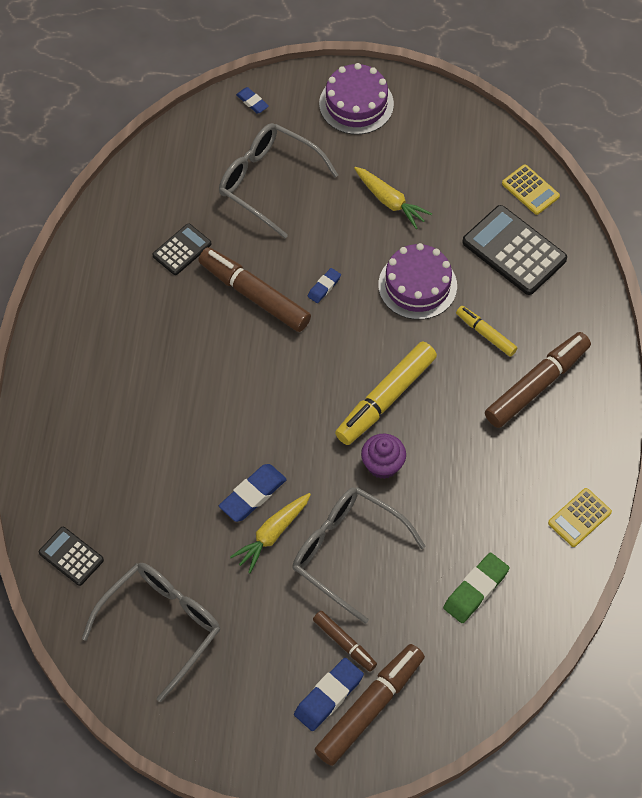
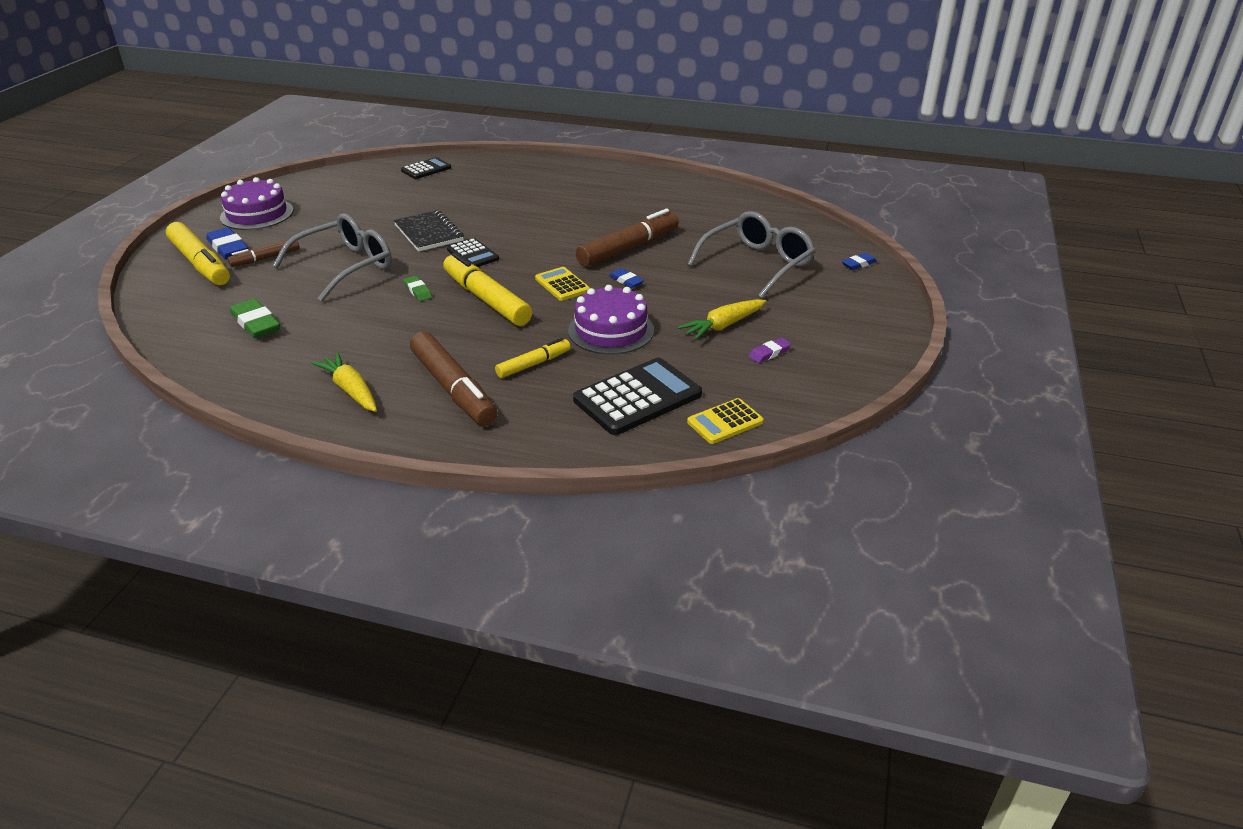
camera: 100 degrees right, 25 degrees down
(161, 626) = (345, 194): grey glasses -> none
(182, 250) = (687, 221): black calculator -> black calculator (473, 254)
(253, 495) = (429, 233): blue eraser -> black notebook
(272, 534) = (387, 238): yellow carrot -> yellow carrot (350, 390)
(356, 104) = (859, 319): purple cake -> purple cake (257, 214)
(370, 708) = (200, 264): brown marker -> yellow marker
(383, 464) = (418, 291): purple cupcake -> green eraser
(426, 166) = (769, 353): none -> purple eraser
(579, 518) = (278, 393): yellow calculator -> yellow calculator (562, 285)

